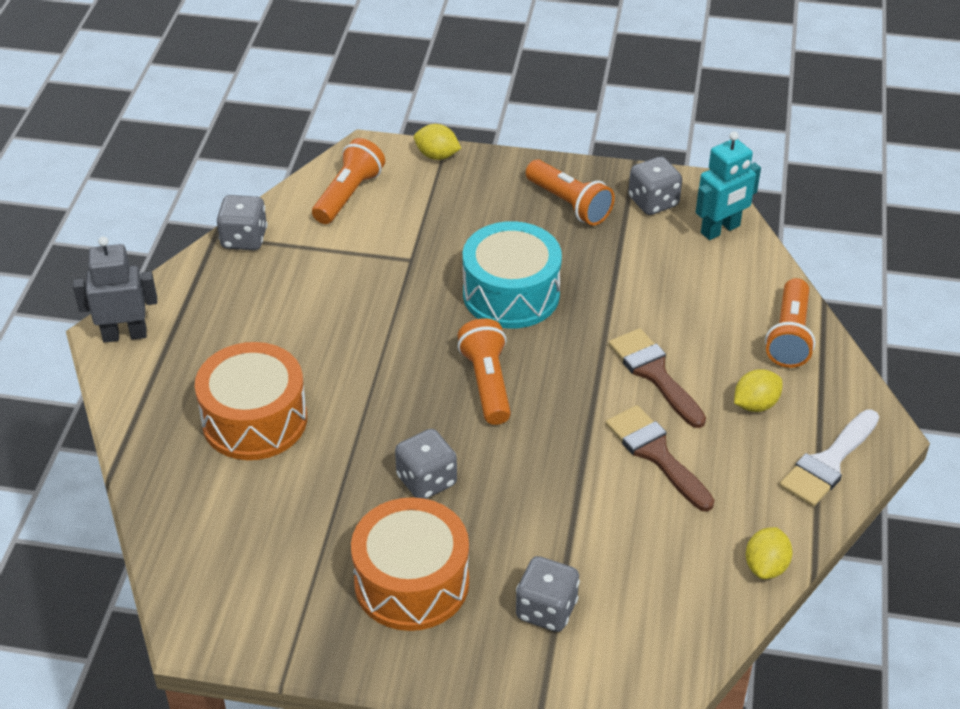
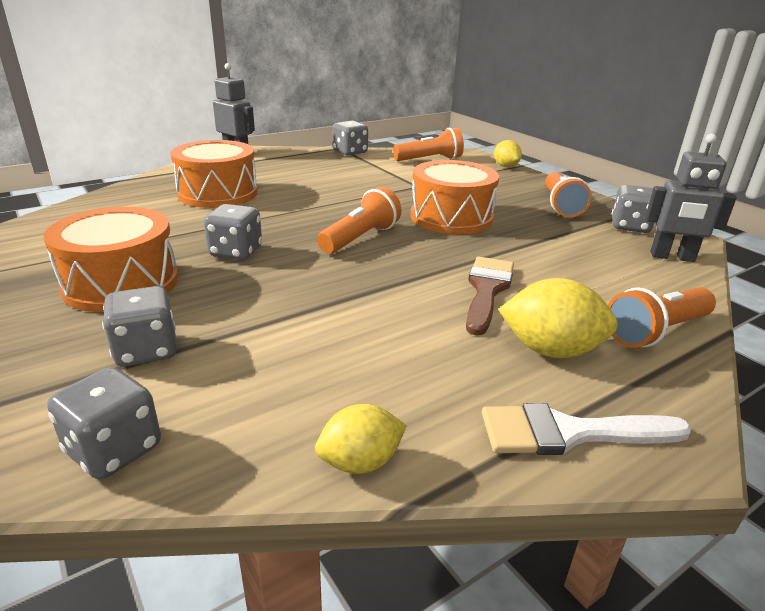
camera: 45 degrees right, 15 degrees down
(511, 294) = (451, 217): turquoise drum -> orange drum
(651, 669) = (114, 450): none -> grey dice
(656, 454) = (406, 326): brown brush -> none
(720, 230) = (672, 257): turquoise robot -> grey robot
(755, 404) = (551, 350): yellow lemon -> yellow lemon, size x1.55

